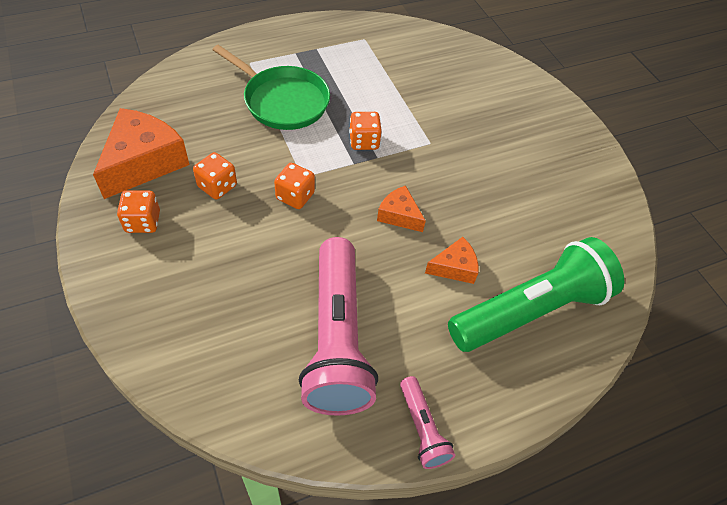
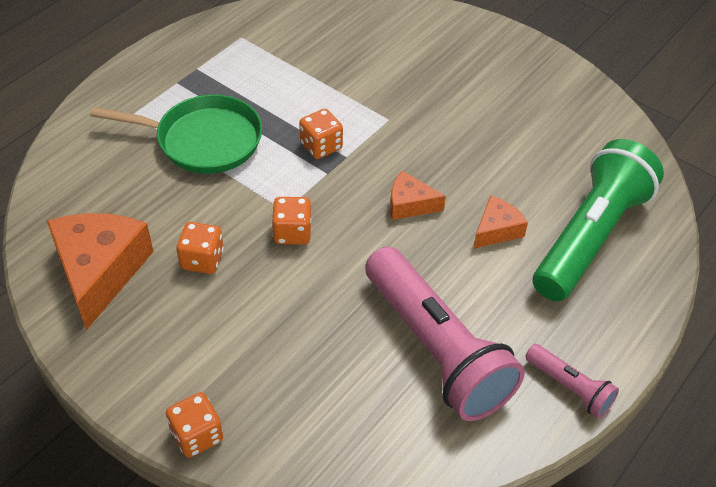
camera: 25 degrees left, 5 degrees down
(143, 222) = (150, 333): orange dice -> orange dice (197, 435)

